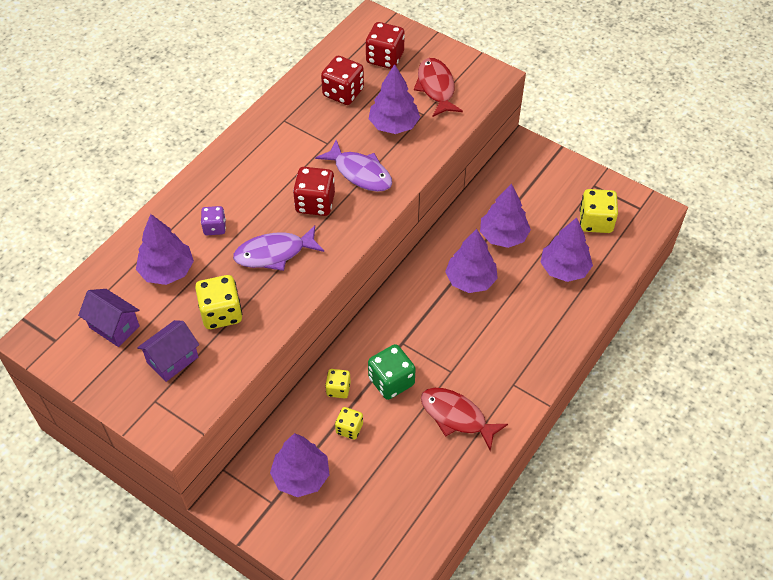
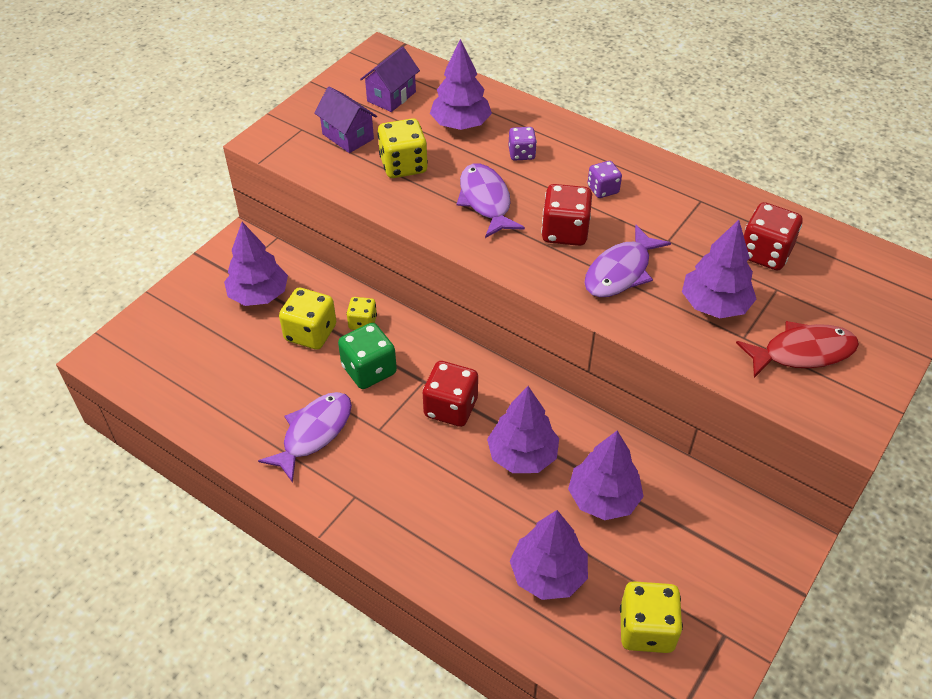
camera: 90 degrees right, 5 degrees down
(266, 177) = (603, 189): none -> purple dice
(349, 428) = (310, 333): yellow dice -> yellow dice, size x1.66
(385, 58) = (848, 296): red dice -> red dice (451, 408)
(456, 417) = (314, 433): red fish -> purple fish

